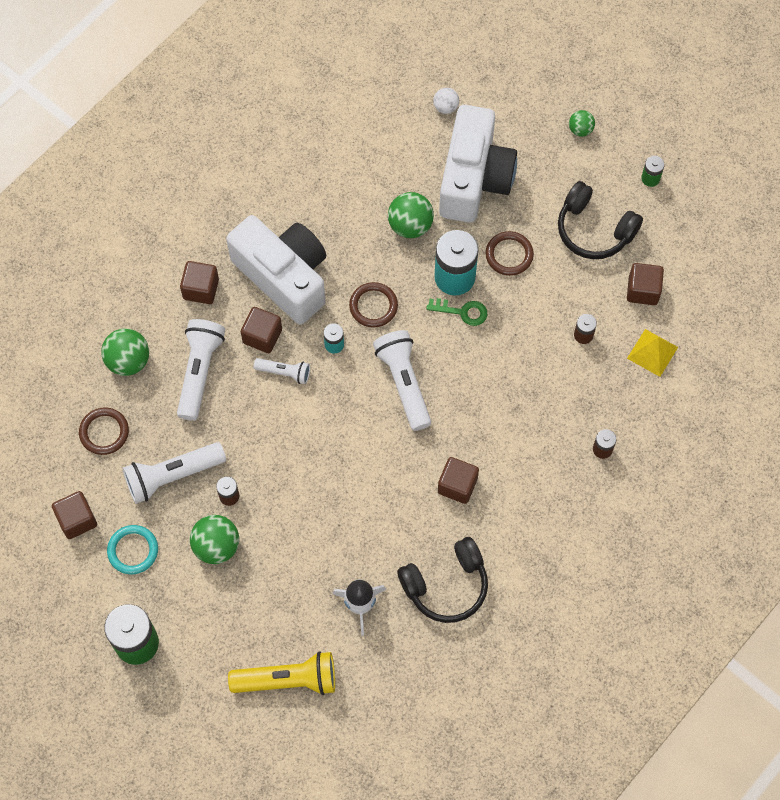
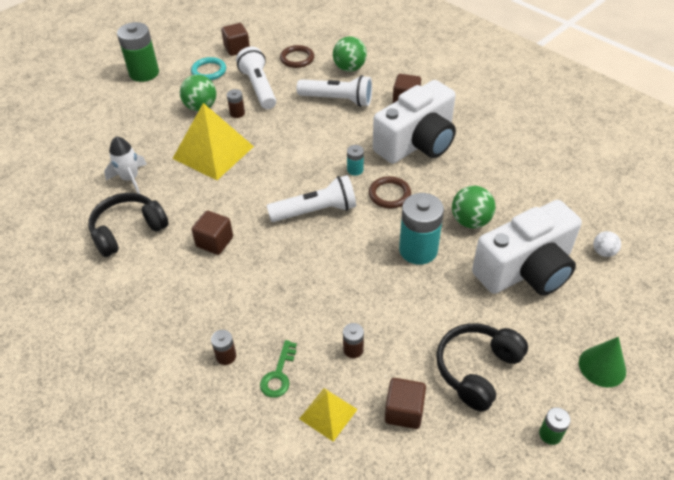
camera: 95 degrees right, 20 degrees down
(262, 336) = (365, 131): brown cube -> none
(284, 372) = (332, 142): white flashlight -> none
(287, 680) = (89, 140): yellow flashlight -> none
(308, 513) = (213, 152): none -> yellow pyramid
(446, 585) = (128, 230): black headphones -> black headphones turned 75 degrees clockwise
(462, 312) = (382, 254): green key -> green key (278, 374)
(474, 179) = (526, 270): white camera -> white camera turned 45 degrees counterclockwise
(509, 255) = (443, 292): brown ring -> none
(580, 129) = (602, 366): green ball -> green cone

